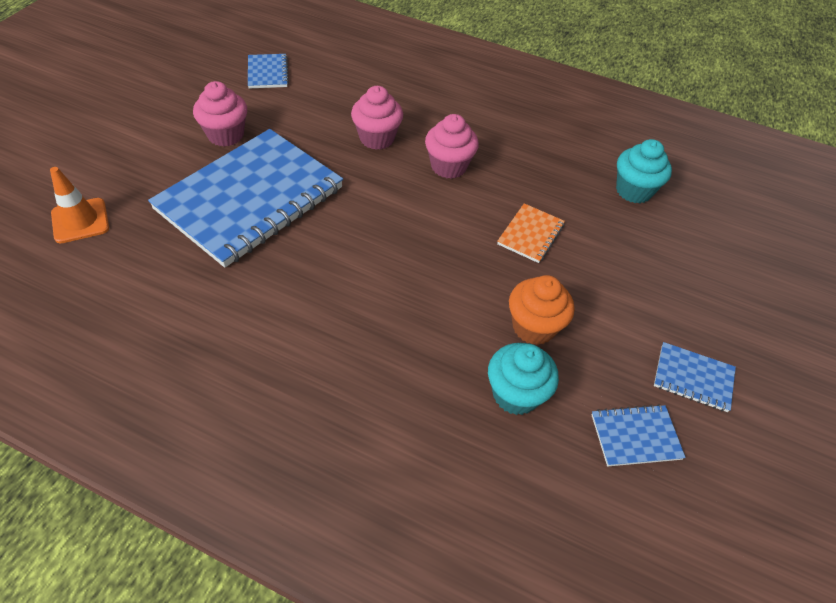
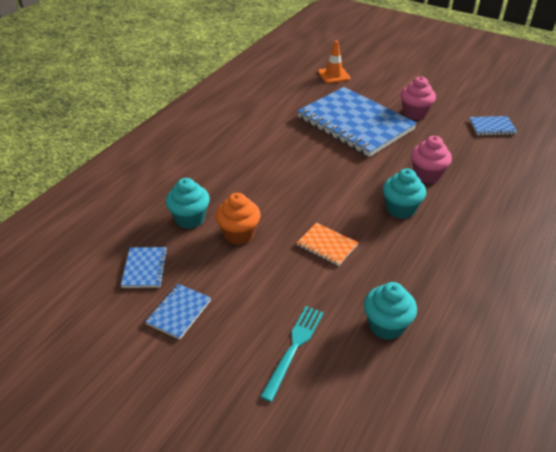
camera: 100 degrees right, 10 degrees down
(448, 166) = (400, 209): pink cupcake -> turquoise cupcake
(693, 262) = (294, 348): none -> turquoise fork

